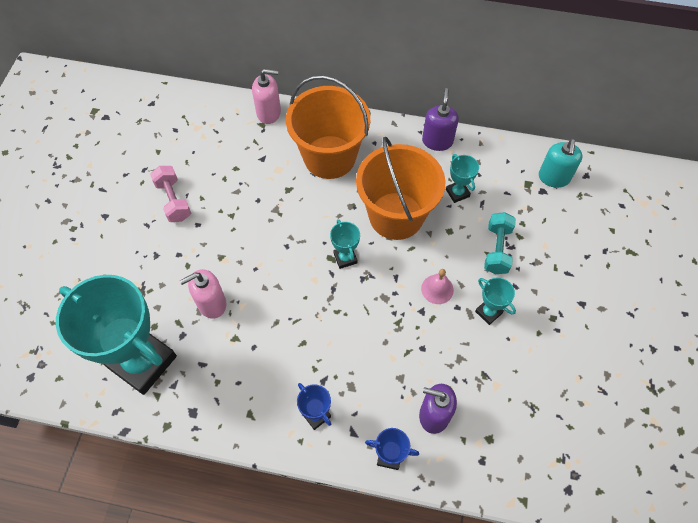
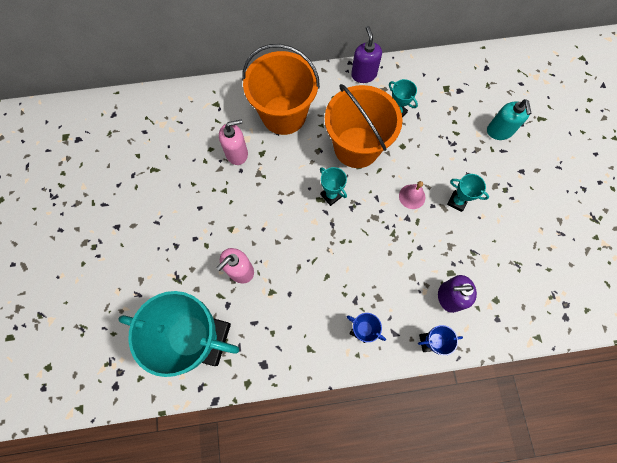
camera: 20 degrees left, 10 degrees up
(173, 200) = (170, 194): pink dumbbell -> none
(269, 113) = (218, 92): pink soap dispenser -> pink soap dispenser (237, 153)
(497, 249) = (444, 149): turquoise dumbbell -> none
(553, 178) = (463, 77): turquoise soap dispenser -> turquoise soap dispenser (499, 131)

